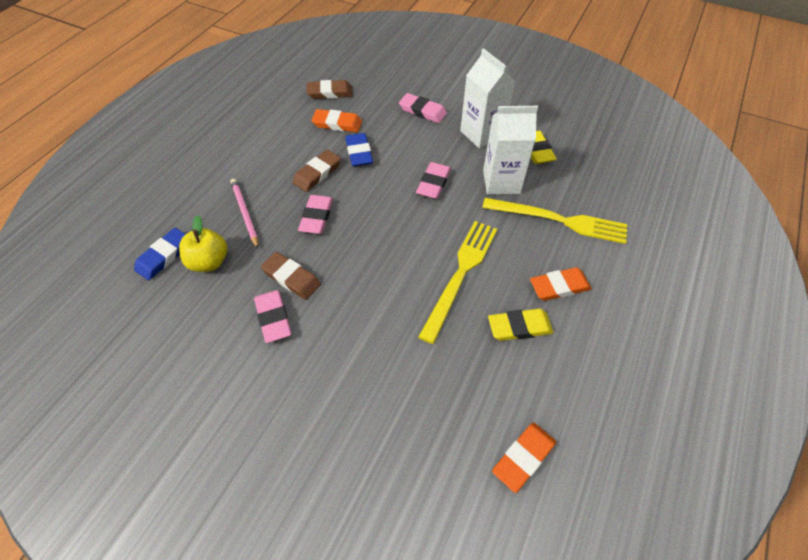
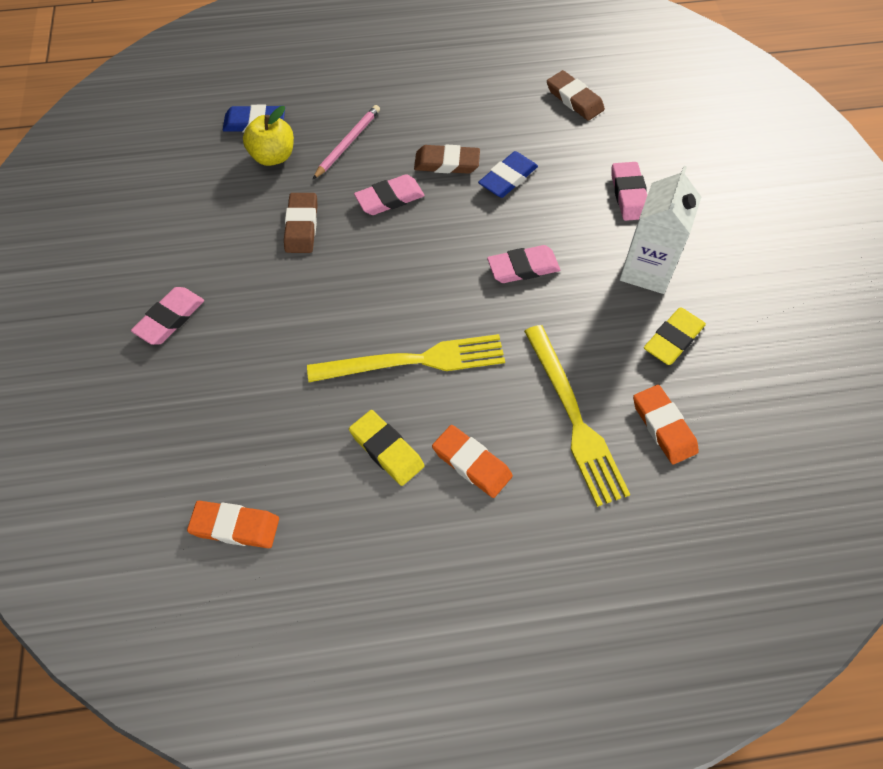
camera: 55 degrees right, 5 degrees up
(273, 318) = (248, 241): pink eraser -> pink eraser (170, 318)
(337, 124) = (533, 135): orange eraser -> orange eraser (663, 426)
(501, 182) = (584, 330): white carton -> none

